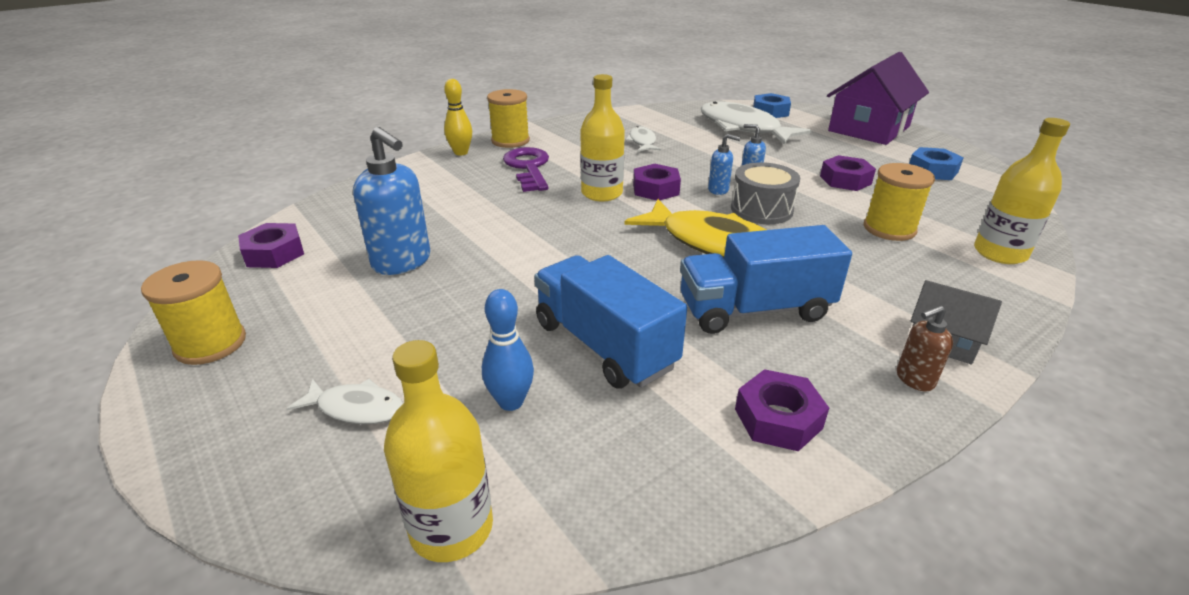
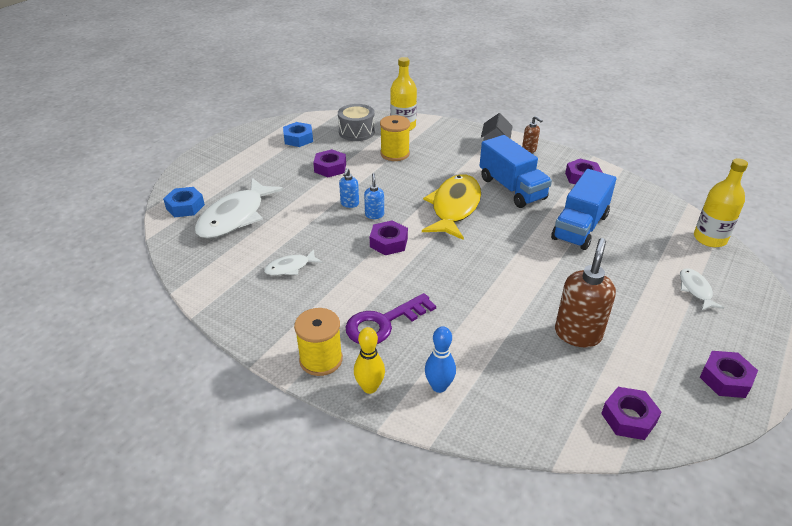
camera: 110 degrees left, 5 degrees up
(210, 344) = (725, 379): yellow spool -> purple nut
(402, 262) = (578, 334): blue soap dispenser -> brown soap dispenser
(511, 402) = (642, 244): blue bowling pin -> blue bowling pin (439, 386)
(602, 193) = (411, 267): yellow bottle -> none
(761, 209) = (395, 195): grey drum -> grey drum (356, 132)
(869, 129) = (220, 160): purple house -> none

